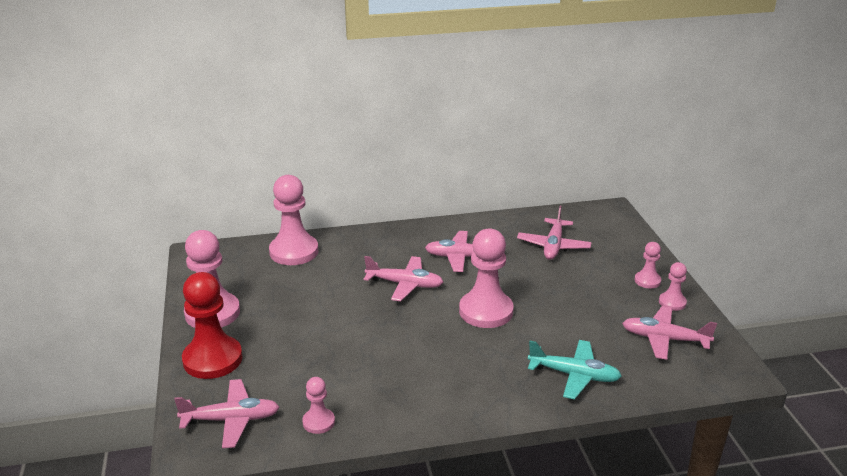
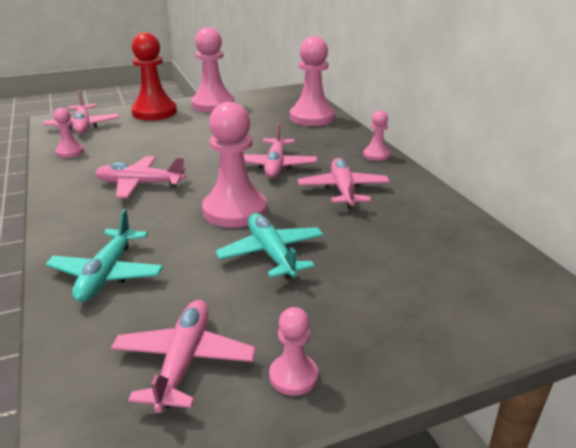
camera: 80 degrees right, 0 degrees up
(552, 299) = (271, 253): none -> turquoise plane
(553, 246) = (409, 251): pink plane -> pink plane (140, 184)
(647, 281) = (352, 346): pink pawn -> pink pawn (376, 155)

